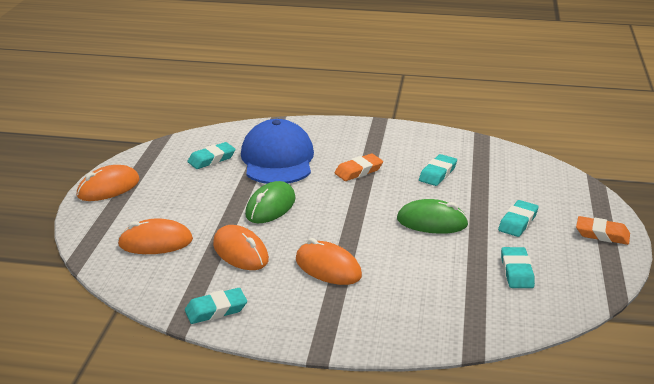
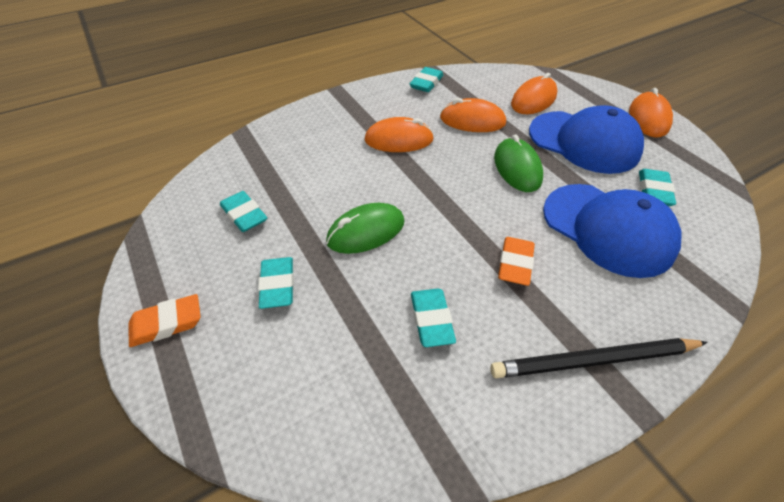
camera: 140 degrees right, 20 degrees up
(190, 198) = (584, 142): none -> blue cap
(376, 134) = (594, 361): none -> black pencil

